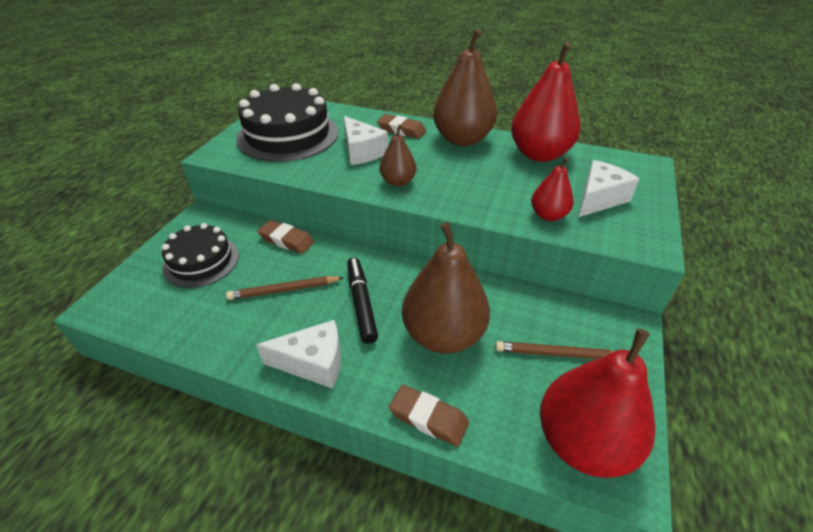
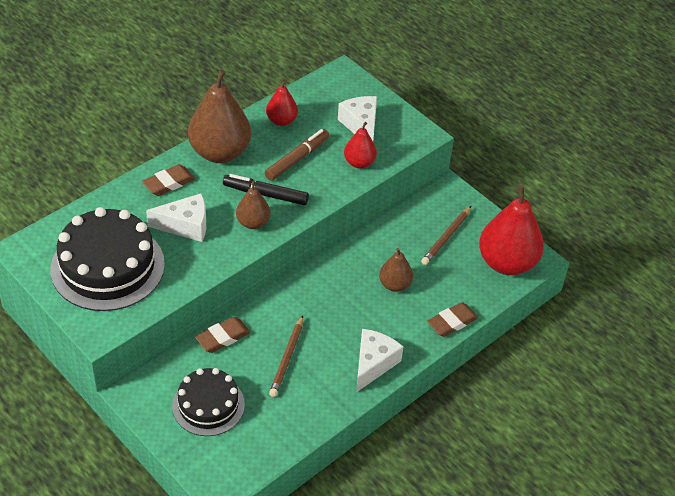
camera: 65 degrees left, 5 degrees up
(361, 303) = (334, 316): black marker -> black marker (265, 194)
(443, 335) = (394, 285): brown pear -> brown pear, size x0.52
(504, 178) = (297, 159): none -> brown marker
(539, 154) = (281, 120): red pear -> red pear, size x0.52

